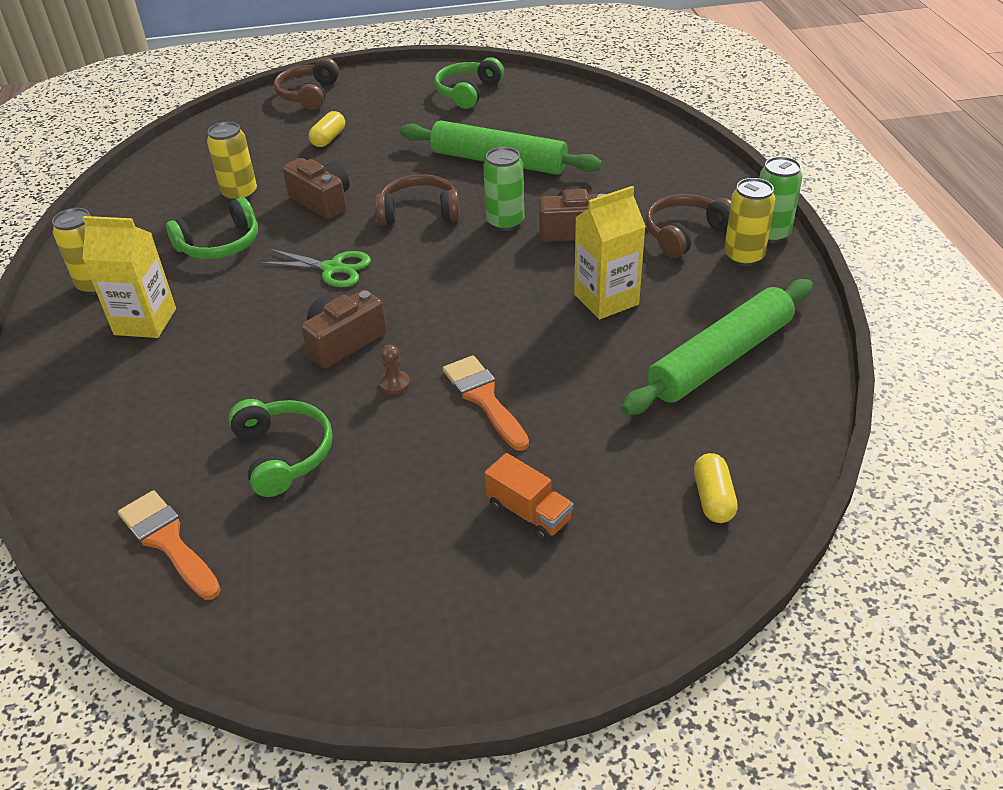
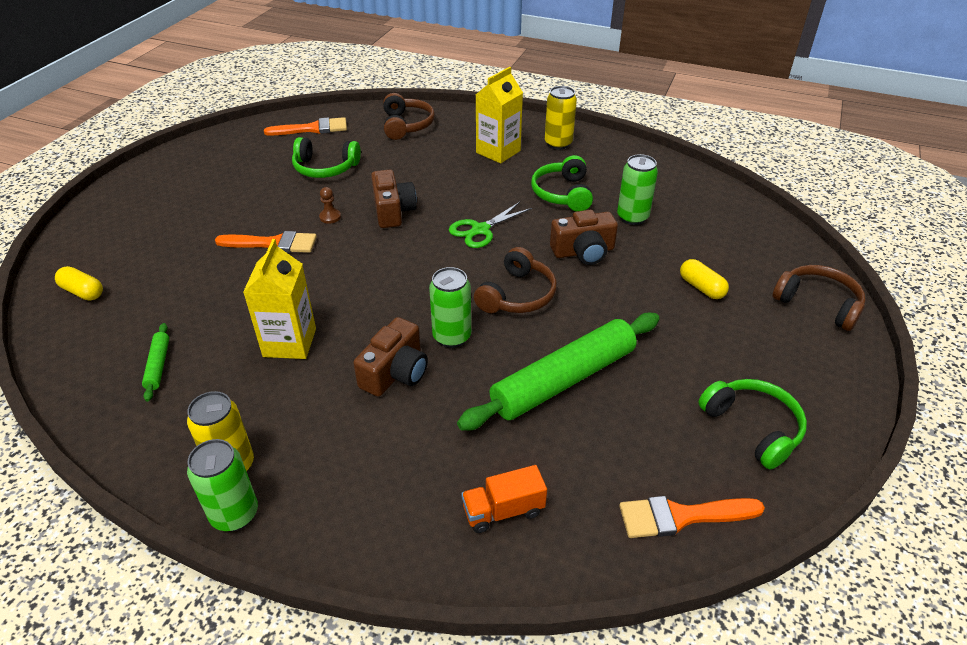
camera: 120 degrees right, 0 degrees up
(240, 194) = (632, 217): yellow can -> green can
(529, 513) = (176, 225): orange truck -> orange truck (503, 510)
(565, 97) = (681, 516): none -> orange brush
(685, 234) = (308, 446): brown headphones -> brown headphones (406, 125)
(720, 358) = (158, 365): green rolling pin -> green rolling pin, size x0.43

